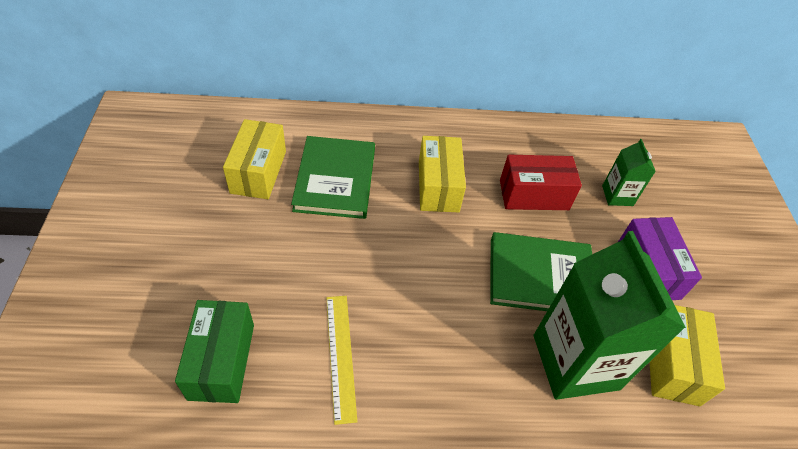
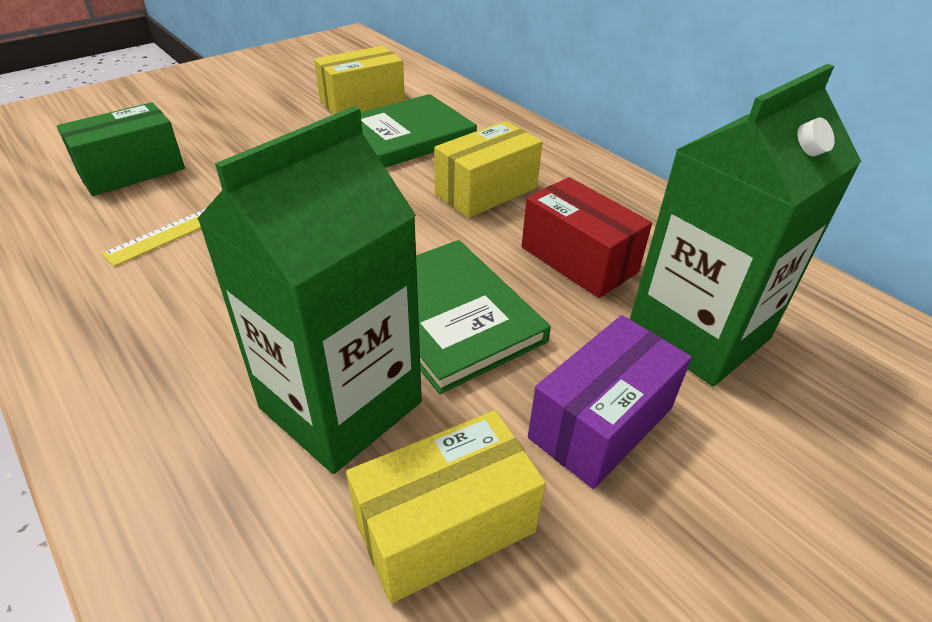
camera: 55 degrees right, 10 degrees down
(617, 195) = (698, 333): green carton -> green carton, size x2.12

